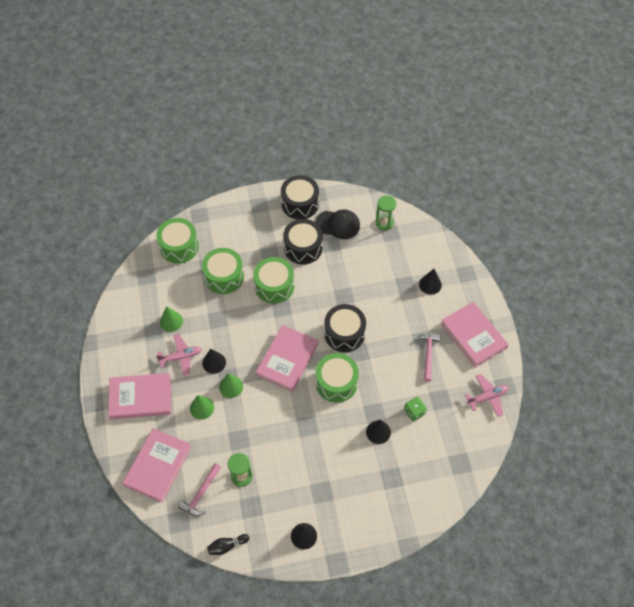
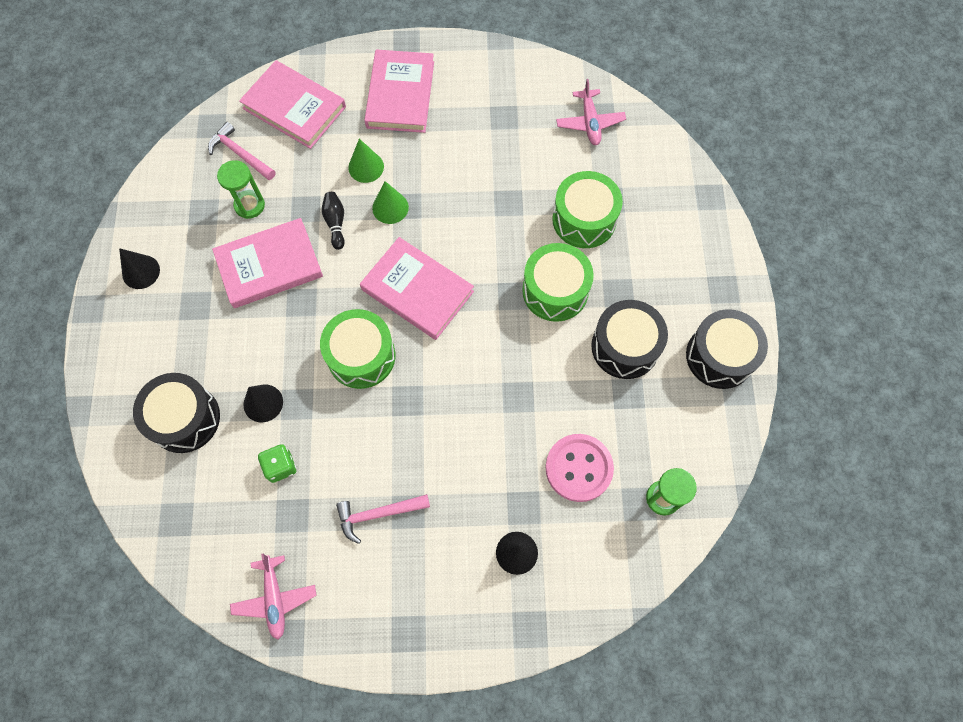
camera: 100 degrees right, 10 degrees up
(171, 321) = (516, 141): green cone -> none
(179, 247) = (650, 162): green drum -> none
(181, 357) = (453, 148): pink plane -> pink plane (590, 122)
(214, 363) = (434, 189): black cone -> none
(227, 546) = (160, 177): black bowling pin -> black bowling pin (335, 223)
(338, 224) = (668, 413): black cap -> none
(344, 333) = (446, 384): black drum -> black drum (185, 418)
(378, 262) = (578, 468): none -> pink button
(428, 354) = (378, 514): pink hammer -> pink hammer turned 150 degrees clockwise
(473, 336) = (397, 606): pink book -> pink book (269, 265)

